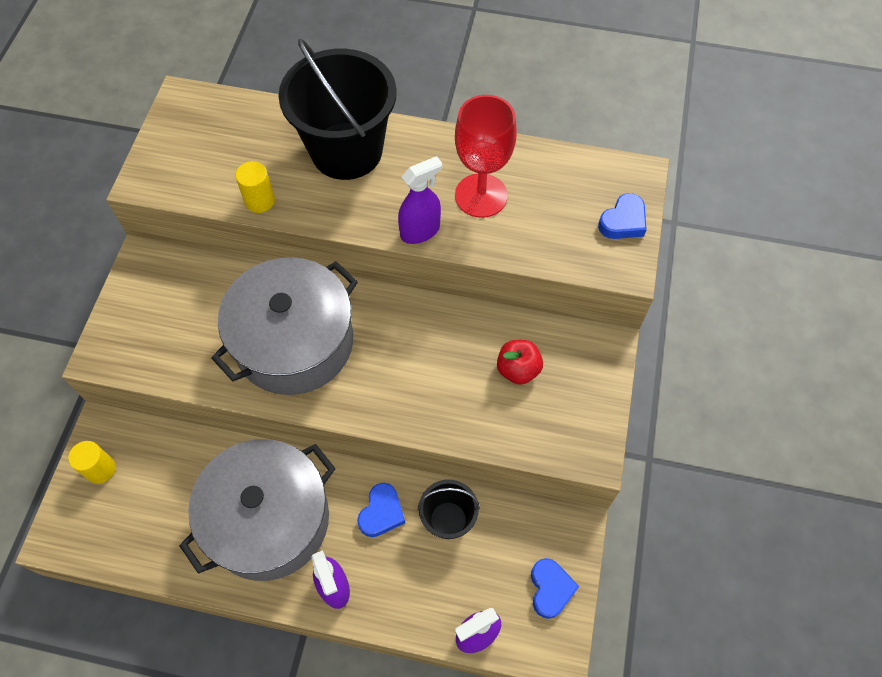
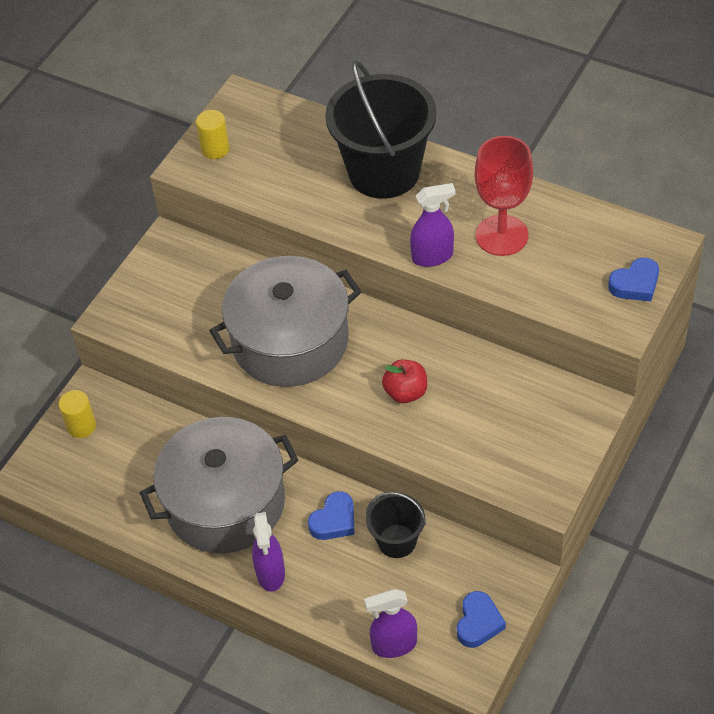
camera: 20 degrees right, 10 degrees down
(260, 201) = (289, 202): yellow cylinder -> yellow cylinder (215, 149)
(518, 369) = (498, 408): red apple -> red apple (405, 392)

